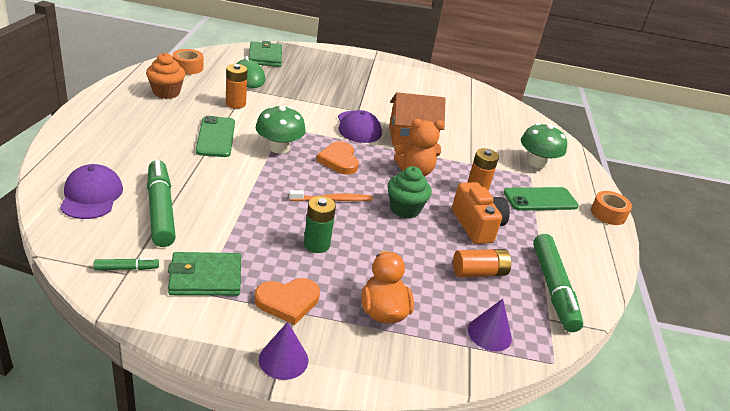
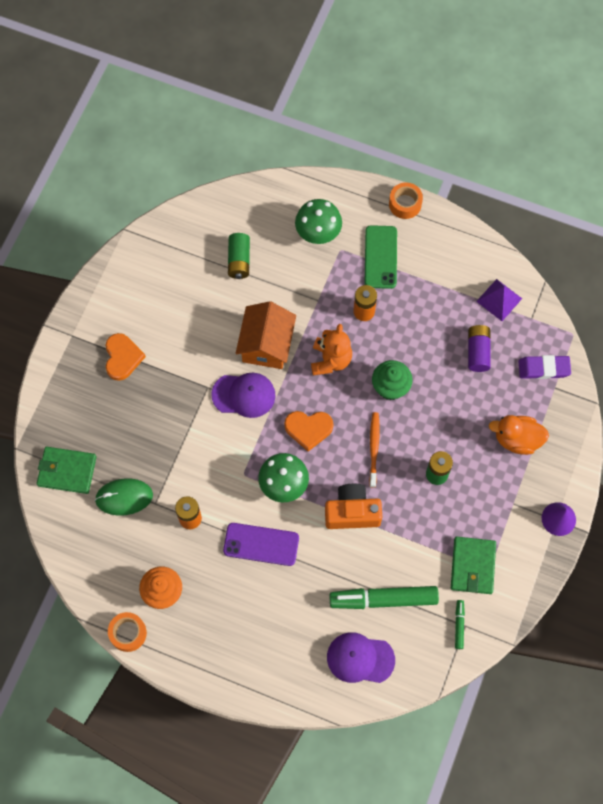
camera: 70 degrees left, 35 degrees up
(188, 67) = (98, 566): orange tape -> orange tape (128, 633)
(216, 137) = (261, 544): green phone -> purple phone
(288, 302) = (502, 507): orange heart -> orange heart (122, 358)
(477, 226) = (417, 331): orange camera -> orange camera (352, 512)
(479, 272) = (477, 352): orange battery -> purple battery
(480, 124) = (239, 260): none -> green battery
(489, 334) = (543, 368): purple cone -> purple eraser
(553, 288) = (499, 300): green marker -> purple pyramid

